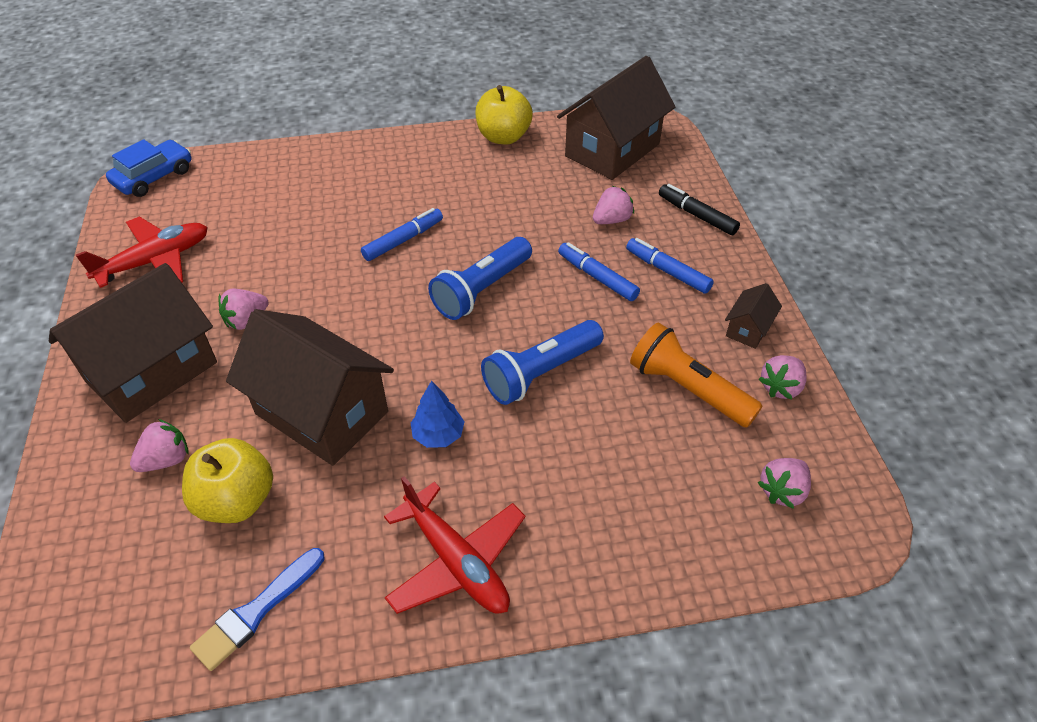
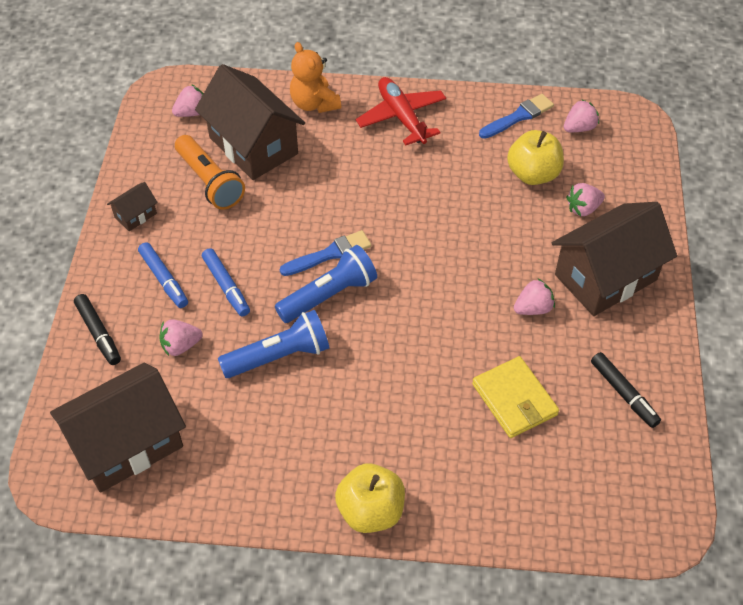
camera: 165 degrees left, 5 degrees up
(154, 177) = (648, 522): blue car -> none
(155, 261) = (623, 393): red plane -> black marker
(269, 237) = (514, 399): none -> yellow wallet
(321, 413) = (474, 218): brown house -> brown house (253, 146)
(403, 240) = (385, 366): blue marker -> none
(438, 435) = (395, 187): blue tree -> none
(497, 332) = (329, 254): none -> blue brush
(503, 137) = (237, 497): yellow apple -> yellow apple (370, 511)
(541, 373) = (308, 215): blue flashlight -> blue flashlight (279, 356)
(606, 554) = (314, 104): none -> orange teddy bear
(780, 387) = (145, 170): pink strawberry -> pink strawberry (579, 128)

